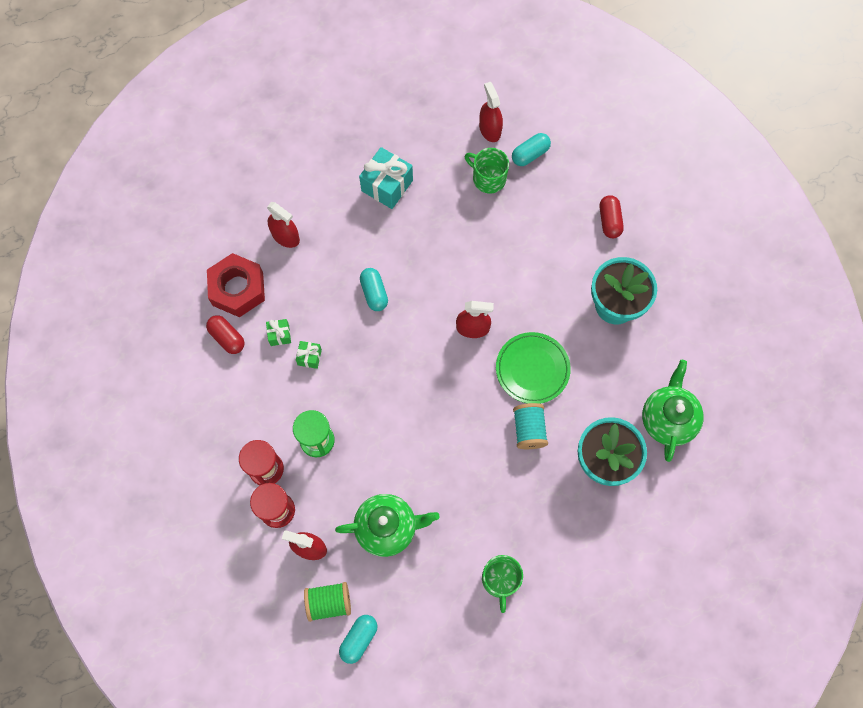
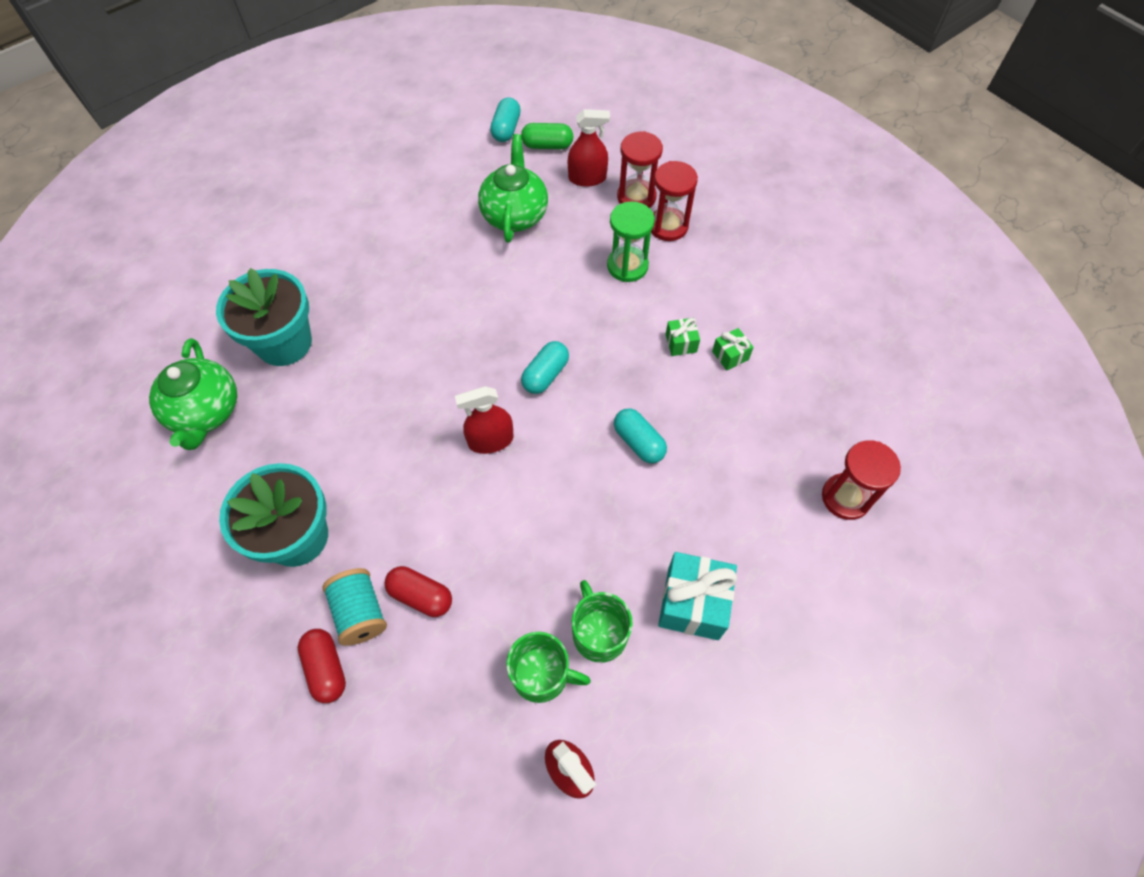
camera: 160 degrees right, 10 degrees down
(227, 338) = (789, 333): red capsule -> red capsule (421, 596)
(237, 289) = (813, 390): red nut -> none
(262, 213) = (845, 497): none -> red hourglass
(285, 236) = (794, 476): red spray bottle -> none
(329, 602) = (547, 145): green spool -> green capsule
(387, 527) = (515, 215): green teapot -> green teapot turned 120 degrees clockwise
(500, 580) = (379, 207): green mug -> green mug (599, 632)
(529, 429) = (384, 348): turquoise spool -> turquoise spool (360, 612)
(530, 154) = (486, 746): turquoise capsule -> turquoise capsule (545, 375)
(532, 369) = (396, 416): green plate -> none

